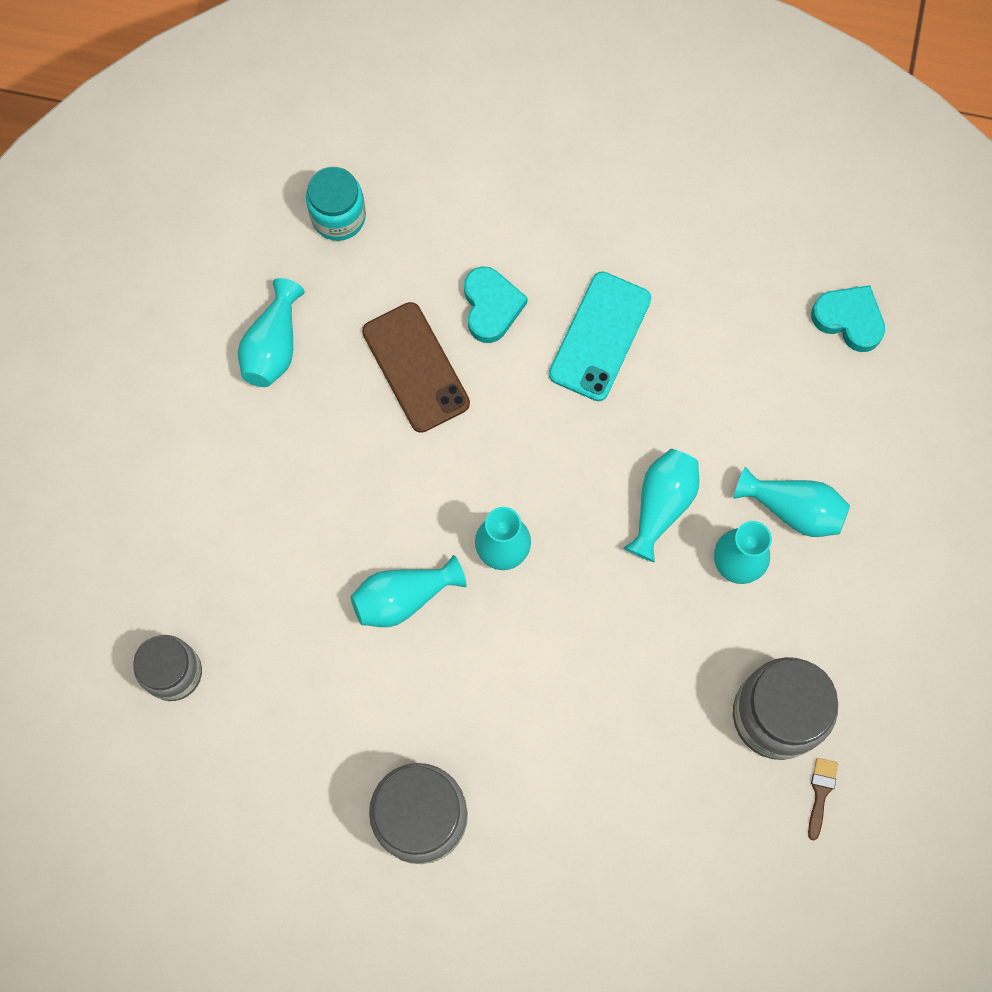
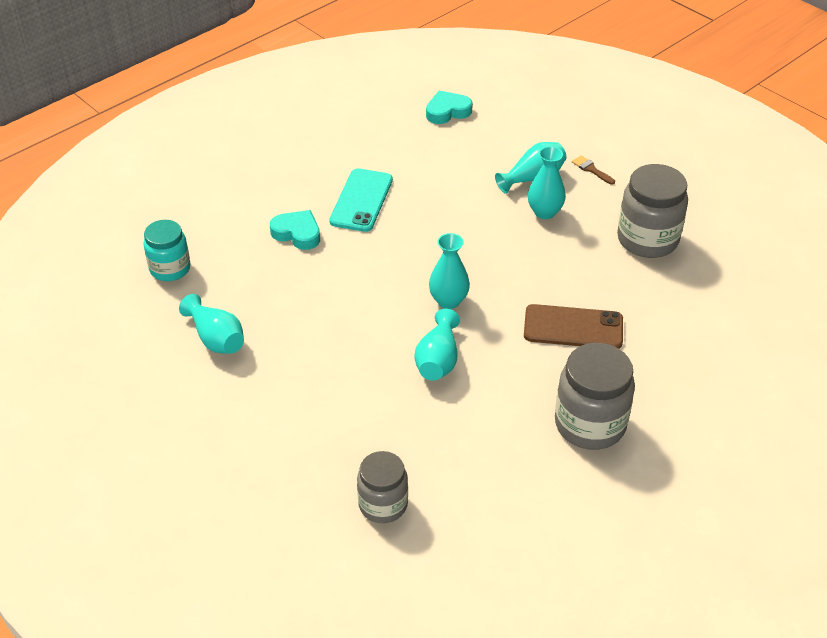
camera: 55 degrees left, 30 degrees down
(416, 367) = (299, 282): brown phone -> brown phone (573, 327)
(600, 336) = (361, 200): turquoise phone -> turquoise phone turned 45 degrees clockwise
(662, 505) = (484, 224): turquoise vase -> none
(820, 793) = (707, 245): brown brush -> brown brush (591, 169)

